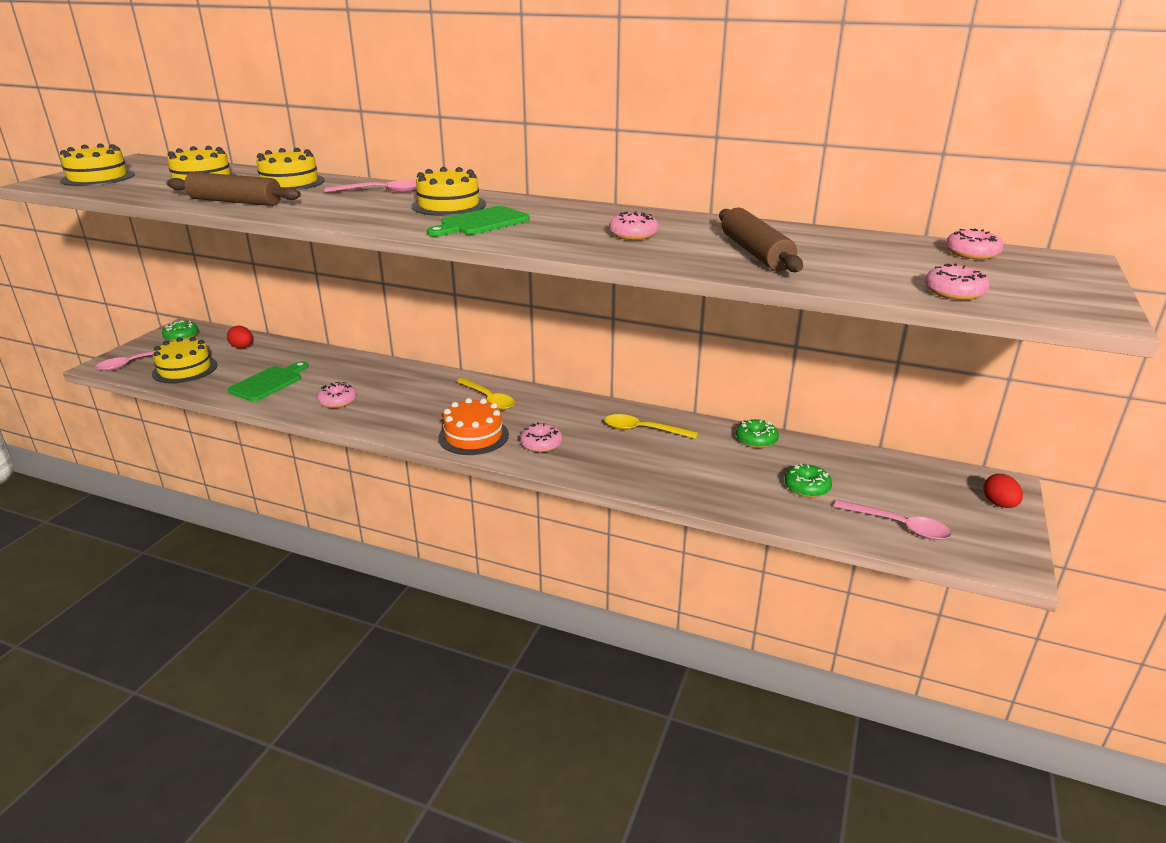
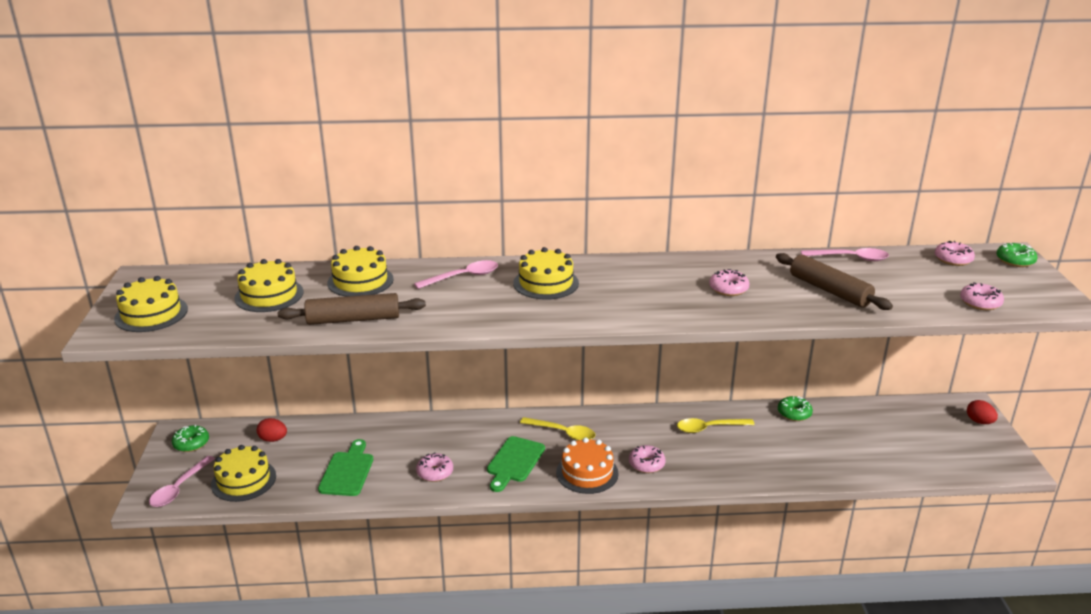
camera: 25 degrees left, 0 degrees up
(481, 223) = (601, 300): green cutting board -> green cutting board (514, 462)
(806, 487) = (859, 445): green donut -> green donut (1015, 261)
(898, 526) = (936, 458): pink spoon -> pink spoon (850, 258)

